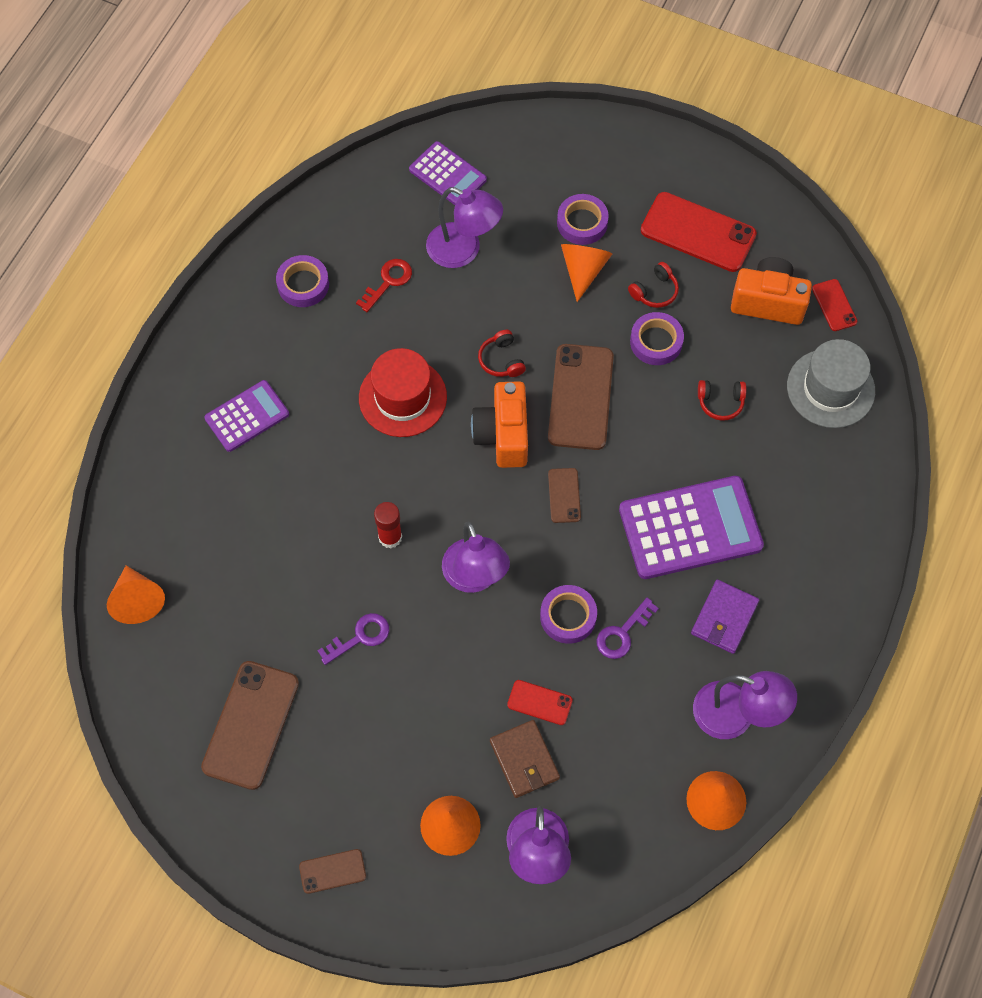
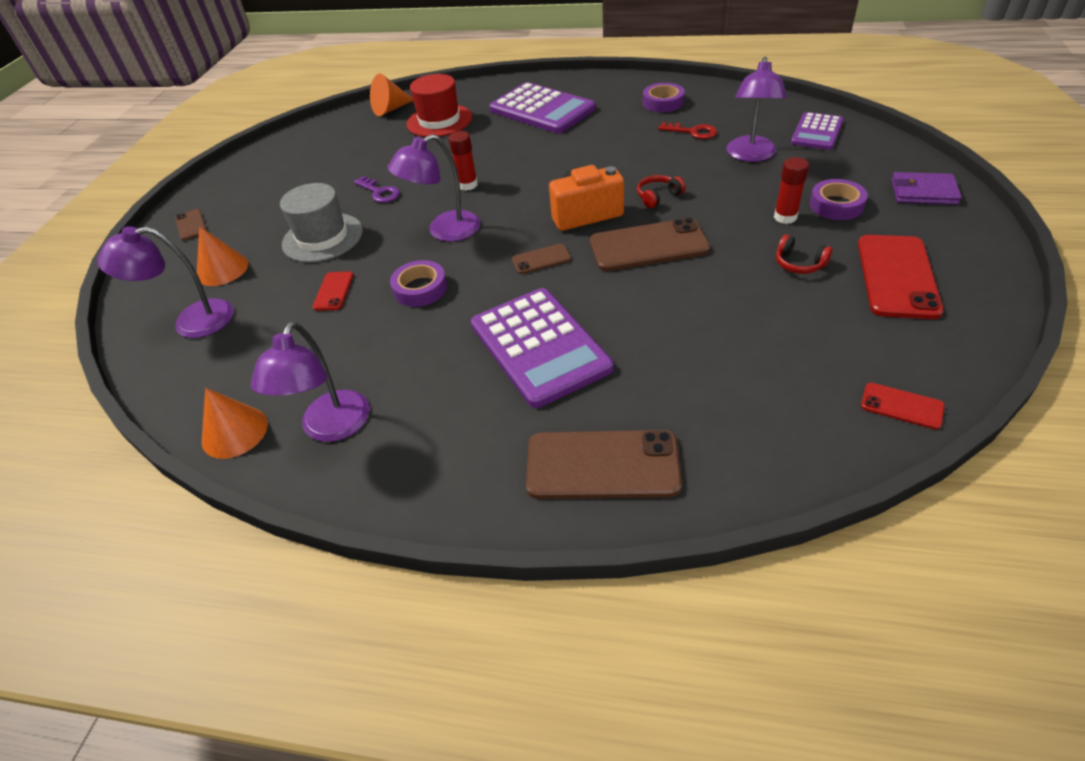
camera: 80 degrees right, 20 degrees down
(247, 416) = (542, 109): purple calculator -> purple calculator, size x1.71
(251, 725) = (305, 167): brown phone -> brown phone (602, 465)
(402, 397) = (593, 161): red hat -> red hat (439, 121)
(524, 760) = (279, 295): brown wallet -> none
(583, 270) = (785, 217): orange cone -> red glue stick
(622, 633) = (410, 325): purple key -> none
(656, 342) = (741, 277): purple tape -> none
(720, 402) = (700, 337): red headphones -> none
(724, 618) = (443, 394): purple wallet -> purple wallet (923, 192)
(768, 302) = (856, 347): orange camera -> none
(830, 388) = (780, 426): grey hat -> grey hat (322, 238)
(834, 305) = (901, 406): red phone -> red phone turned 60 degrees clockwise

